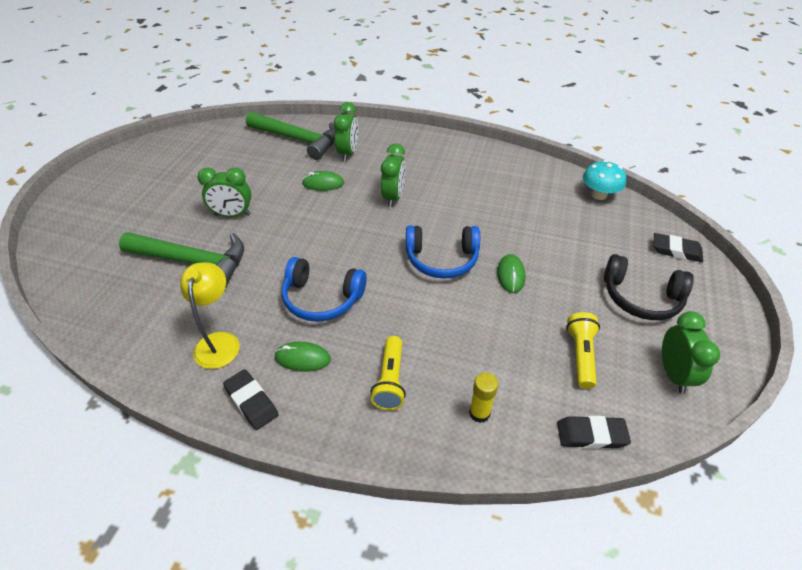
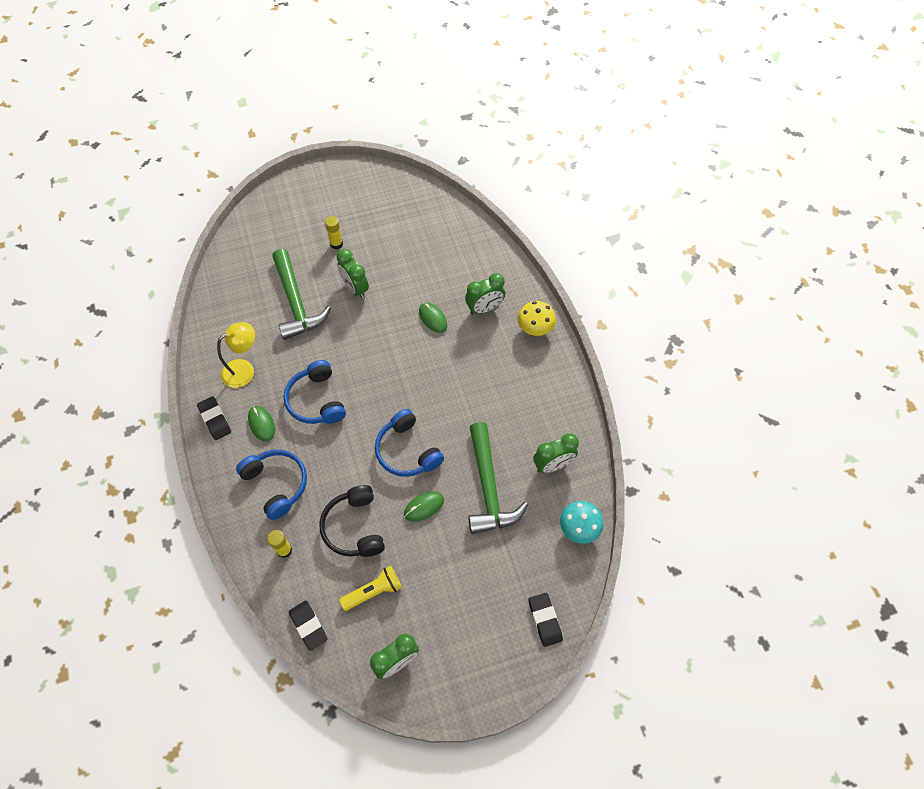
camera: 55 degrees right, 15 degrees up
(169, 205) = (336, 244): none -> yellow glue stick
(251, 401) = (215, 419): black eraser -> black eraser turned 45 degrees counterclockwise
(298, 139) = (473, 262): green hammer -> green hammer (488, 487)
(390, 380) = (276, 484): yellow flashlight -> blue headphones
(393, 197) = (453, 376): green clock -> green clock (553, 465)
(396, 138) = (535, 328): none -> yellow mushroom
(641, 297) = (464, 611): black headphones -> black headphones (354, 527)

